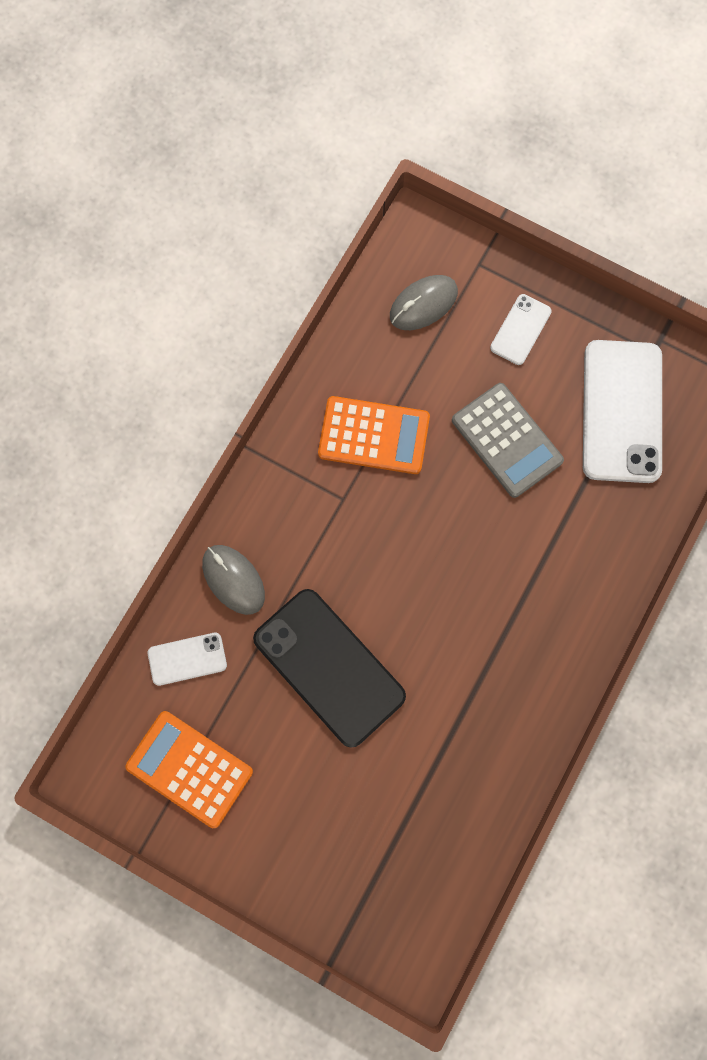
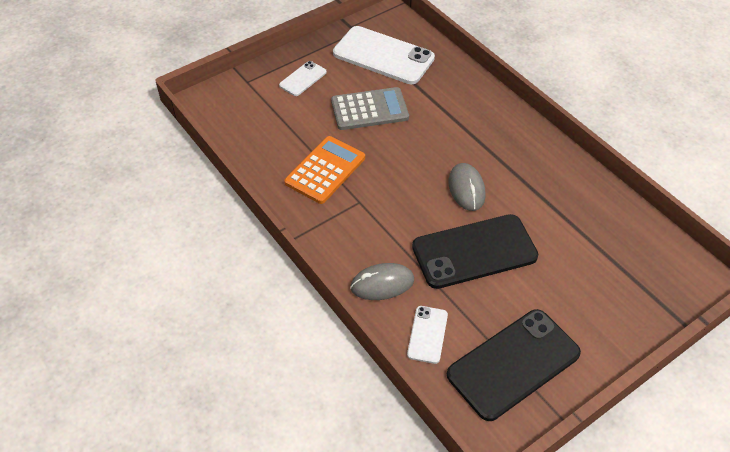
camera: 65 degrees left, 25 degrees down
(189, 769) = (513, 364): orange calculator -> black phone
(423, 304) = (253, 115): grey mouse -> grey mouse (466, 189)
(520, 329) = (303, 79): white phone -> white phone turned 75 degrees clockwise

